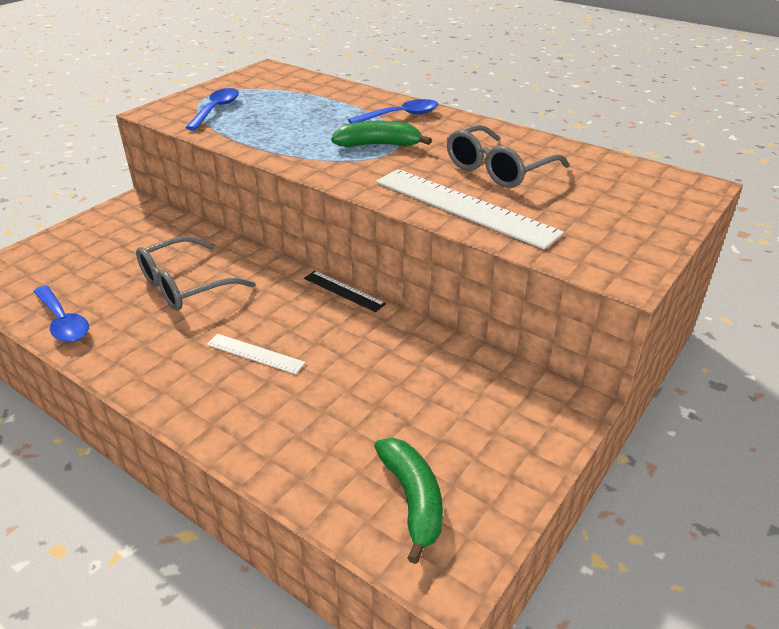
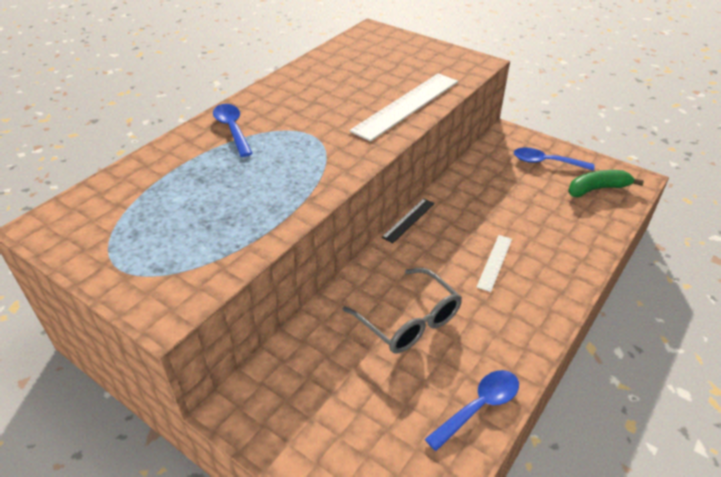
camera: 90 degrees left, 5 degrees up
(216, 110) = (177, 255): blue spoon -> blue spoon (546, 162)
(378, 145) = (297, 141): green banana -> none
(498, 169) = (348, 89): grey glasses -> none

